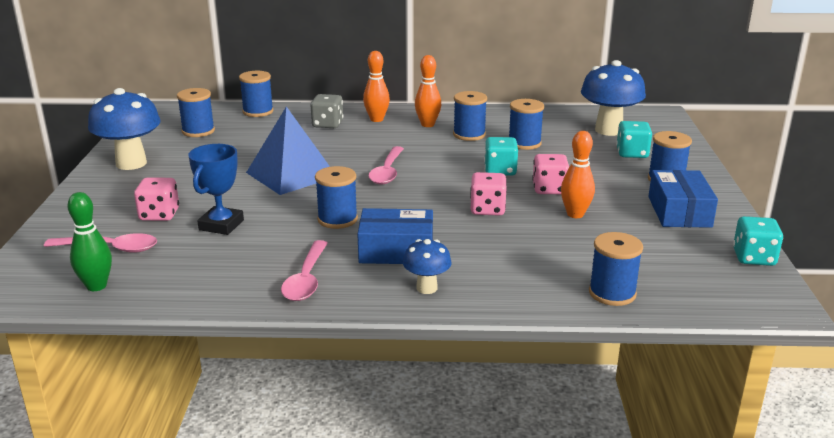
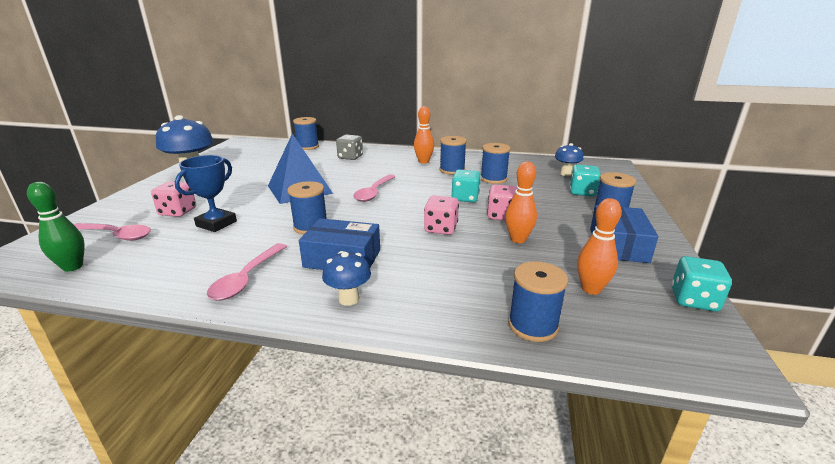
camera: 10 degrees right, 0 degrees up
(198, 131) = (257, 156): blue spool -> none
(376, 119) = (388, 156): orange bowling pin -> orange bowling pin (591, 289)
(608, 130) = (566, 174): blue mushroom -> blue mushroom, size x0.54

